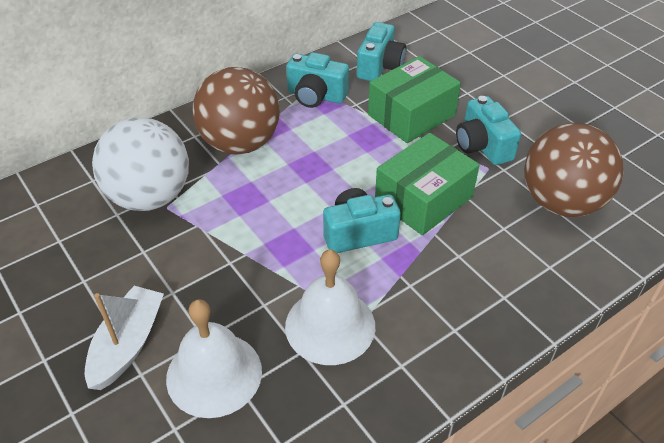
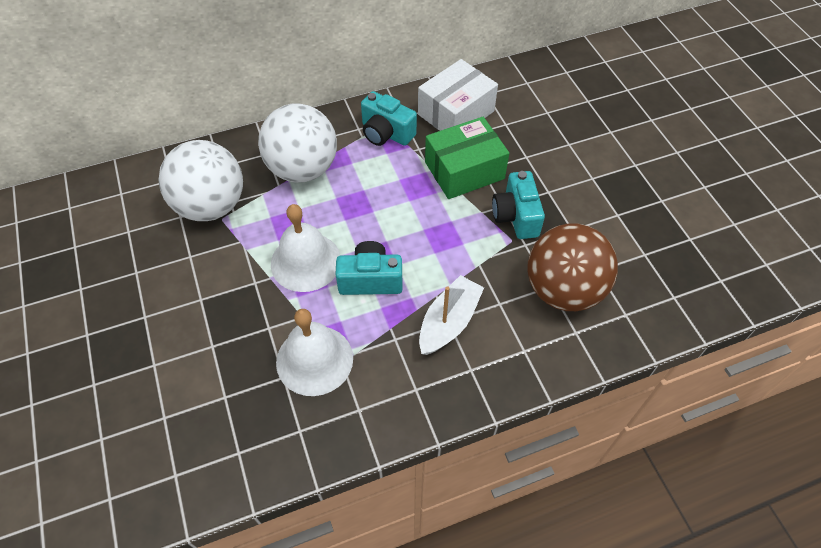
camera: 15 degrees right, 10 degrees up
(127, 344) = (152, 337): white boat -> white boat (449, 322)
(214, 374) = (208, 379): white bell -> white bell (306, 261)
(240, 143) = (303, 169): brown ball -> white ball
(380, 67) = (456, 113): turquoise camera -> white box
(423, 199) = (440, 259): green box -> none

